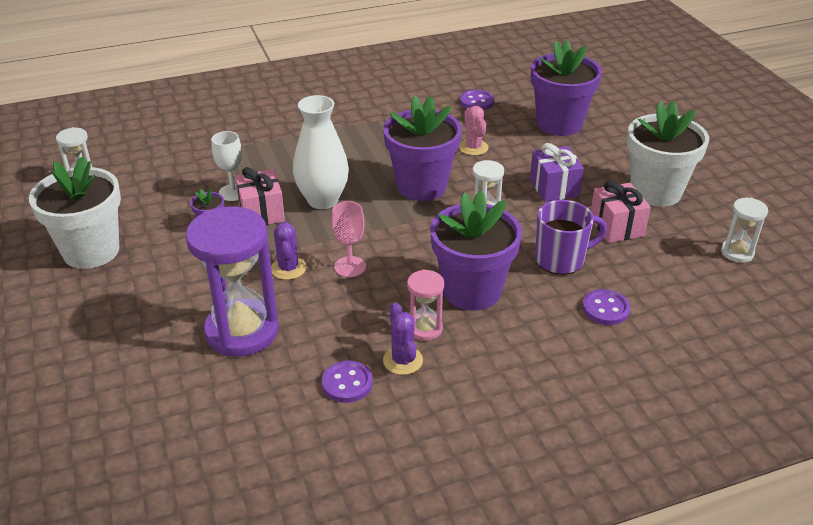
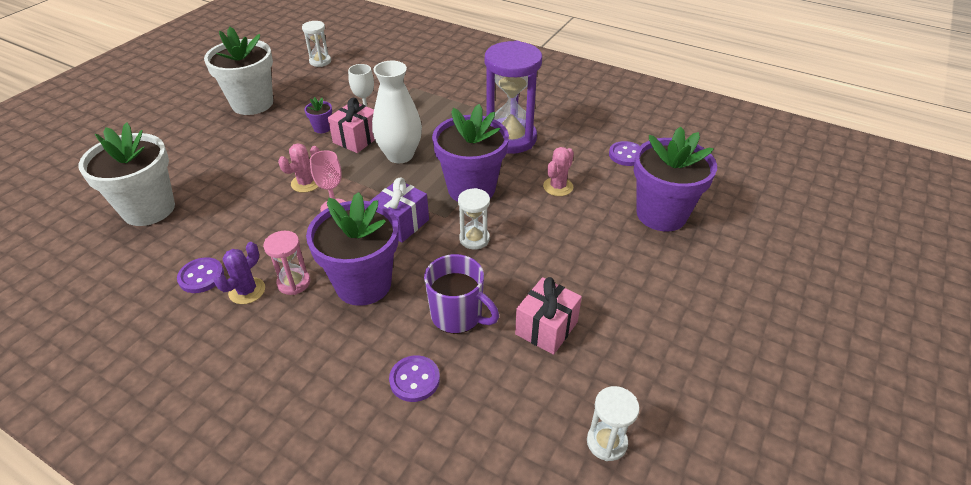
camera: 50 degrees right, 5 degrees up
(242, 331) = (222, 201): purple hourglass -> purple hourglass (510, 138)
(288, 268) = (306, 183): purple cactus -> pink cactus
(554, 188) = (558, 259): purple gift -> purple gift (401, 223)
(655, 192) = (637, 329): white flower pot -> white flower pot (149, 209)

